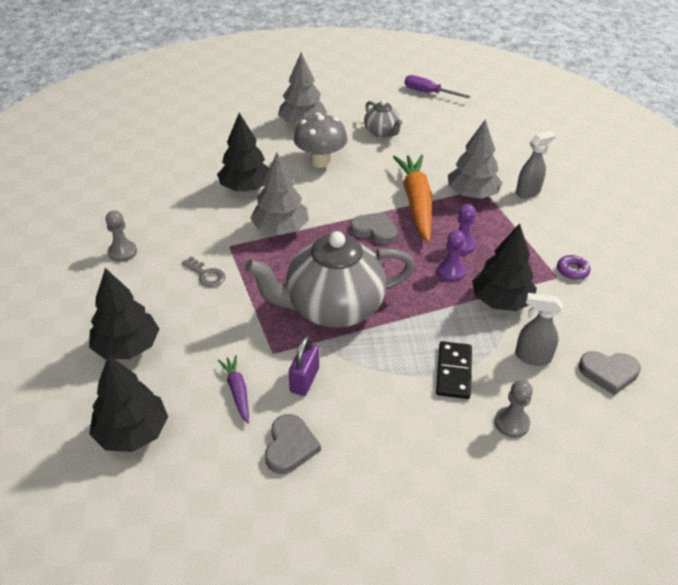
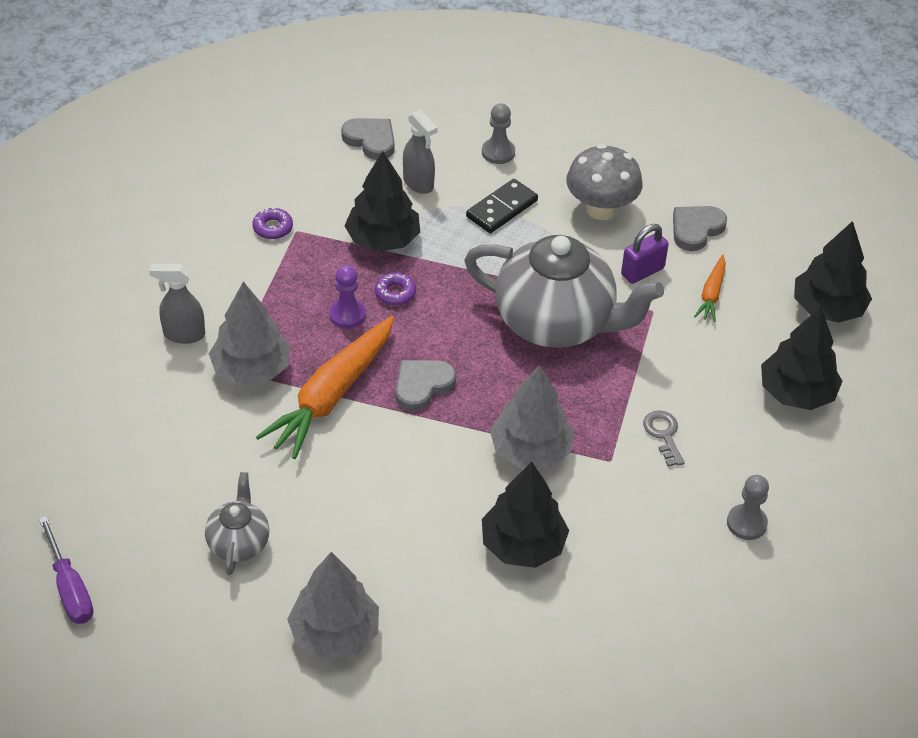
camera: 145 degrees left, 5 degrees up
(237, 391) = (711, 294): purple carrot -> orange carrot
(320, 161) = (381, 536): grey mushroom -> grey mushroom (600, 209)
(374, 230) = (422, 386): grey heart -> grey heart turned 75 degrees clockwise
(451, 272) = (395, 293): purple pawn -> purple donut

